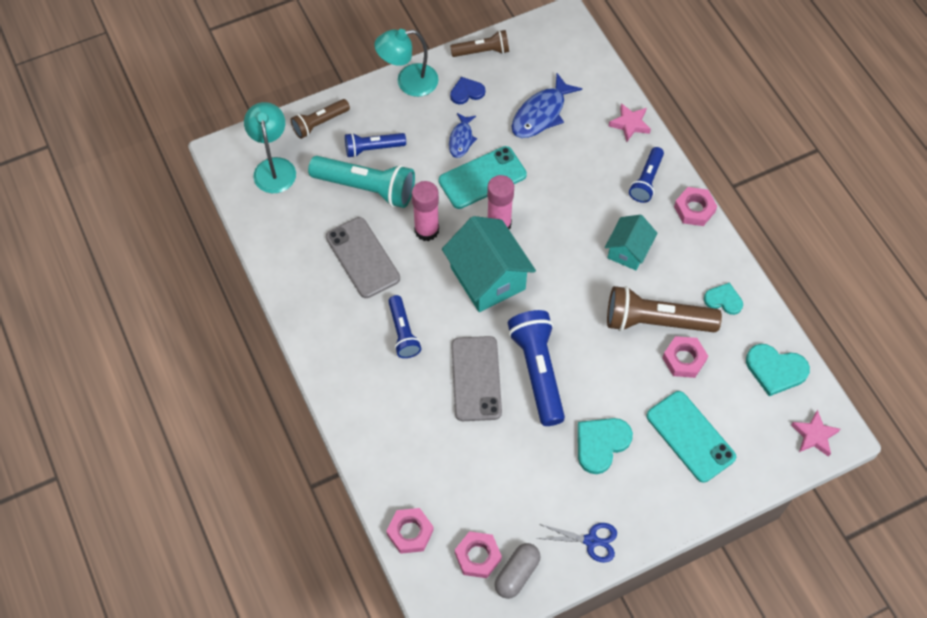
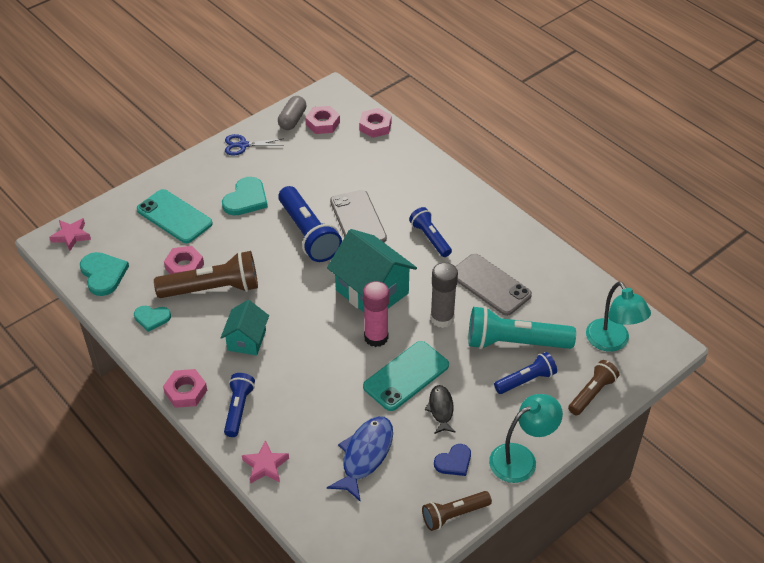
camera: 165 degrees right, 15 degrees down
(426, 230) = (442, 318): pink glue stick -> grey glue stick
(461, 139) = (441, 409): blue fish -> black fish
(775, 370) = (103, 274): turquoise heart -> turquoise heart turned 60 degrees clockwise

